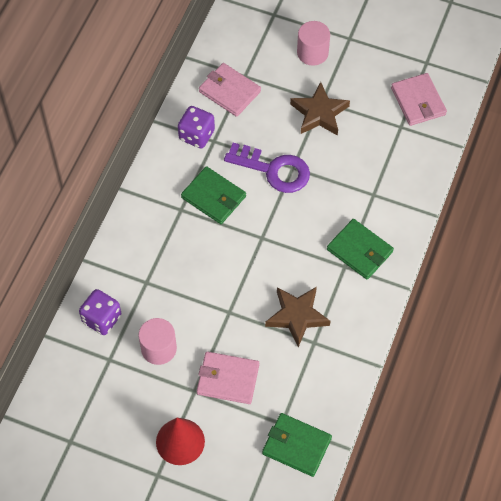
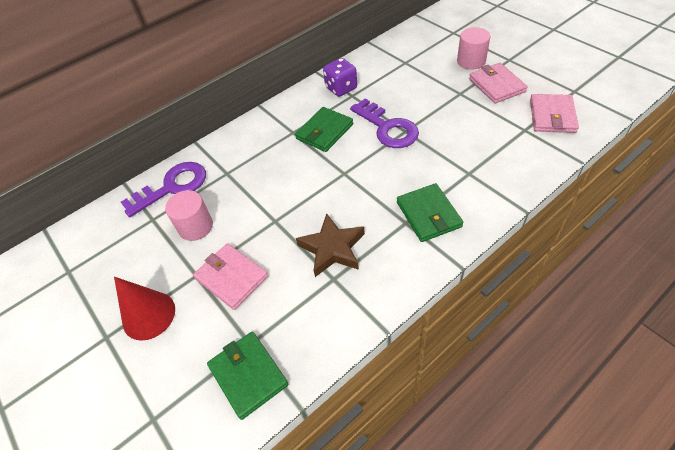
camera: 35 degrees right, 10 degrees down
(102, 319) = (172, 187): purple dice -> purple key
(213, 197) = (324, 131): green wallet -> green wallet turned 60 degrees clockwise
(229, 91) = (386, 68): pink wallet -> pink wallet (496, 85)
(319, 113) = (453, 101): brown star -> none

